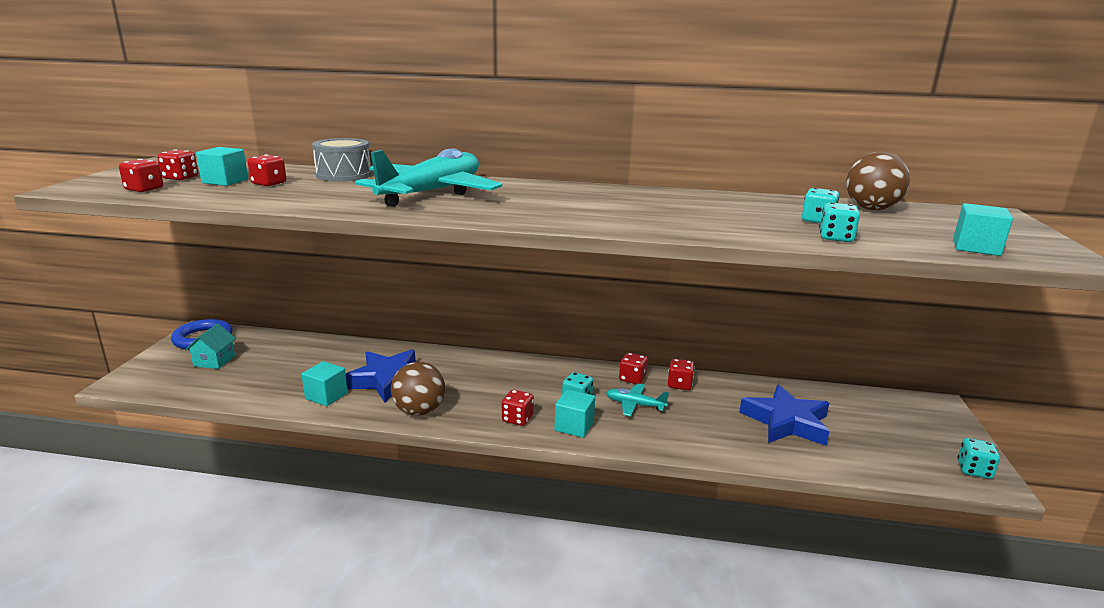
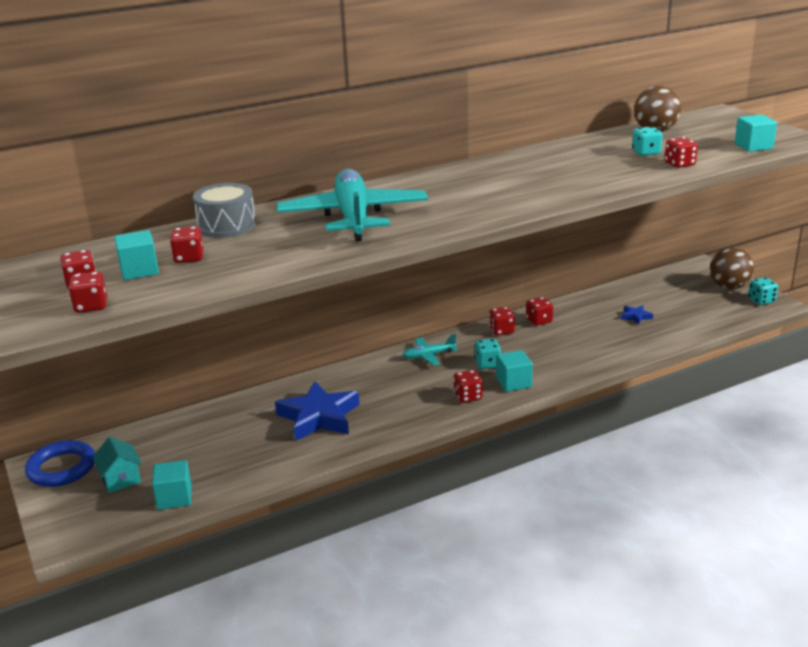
camera: 35 degrees left, 5 degrees up
(326, 396) = (290, 453): turquoise cube -> turquoise cube (174, 497)
(419, 411) = (387, 426): brown ball -> brown ball (729, 287)
(635, 405) = (531, 349): turquoise plane -> turquoise plane (428, 356)
(786, 422) = (635, 317): blue star -> blue star, size x0.43
(835, 238) = (679, 164): turquoise dice -> red dice

